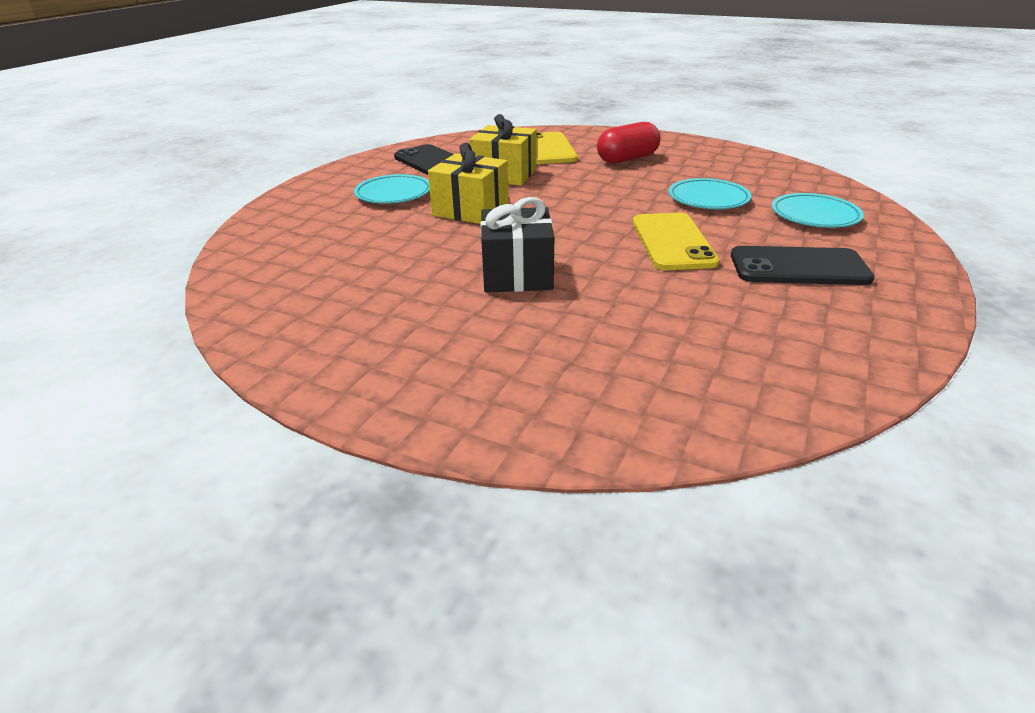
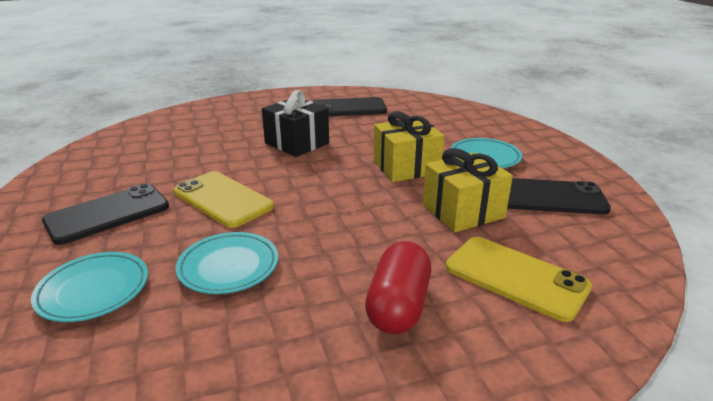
camera: 135 degrees right, 5 degrees down
(348, 304) = (348, 108): none -> black phone

